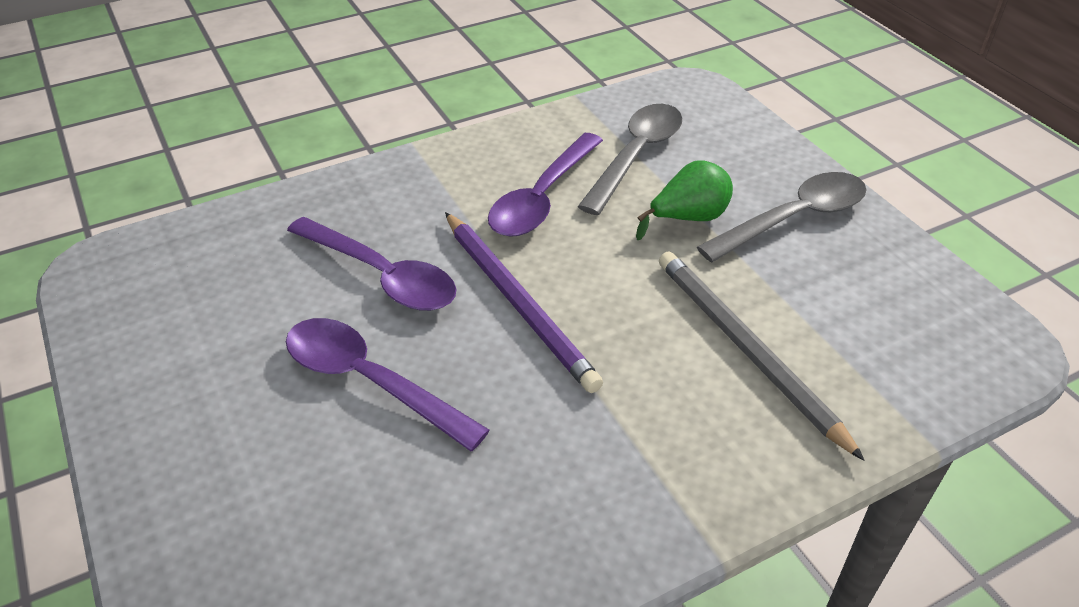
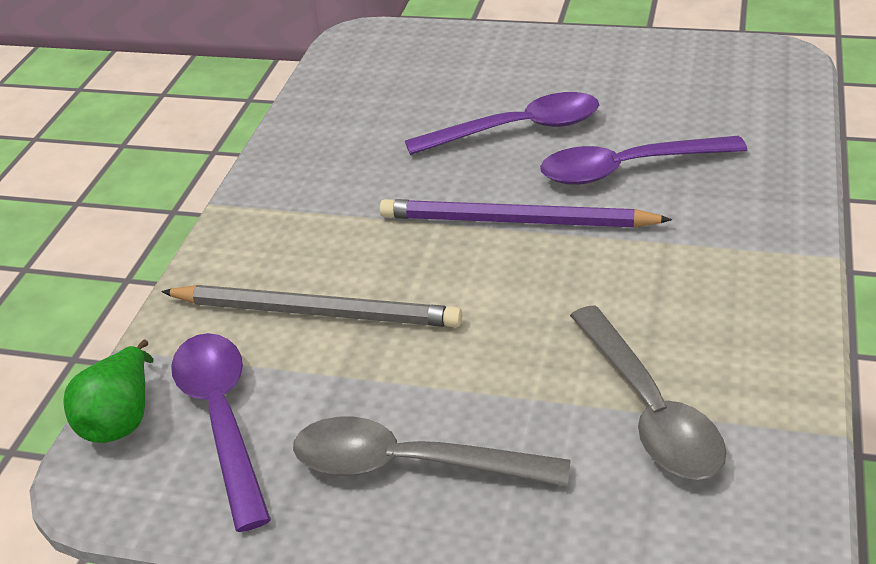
camera: 135 degrees right, 5 degrees down
(542, 198) = (643, 299): purple spoon -> purple spoon (222, 419)
(688, 218) = (501, 382): green pear -> green pear (121, 419)
(794, 218) = (410, 465): grey spoon -> grey spoon turned 90 degrees clockwise

